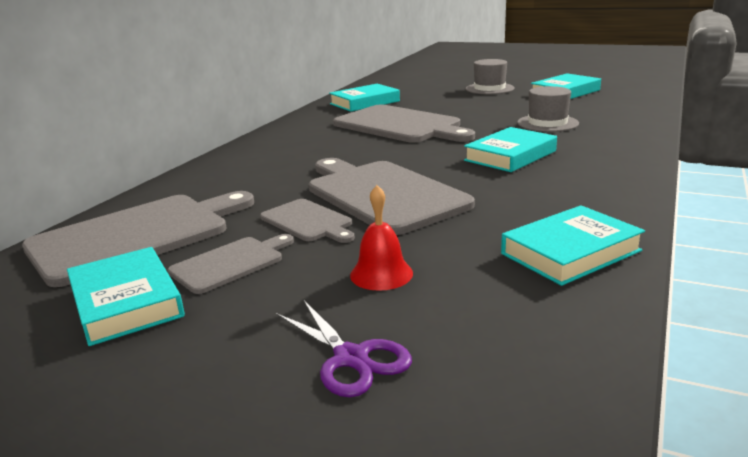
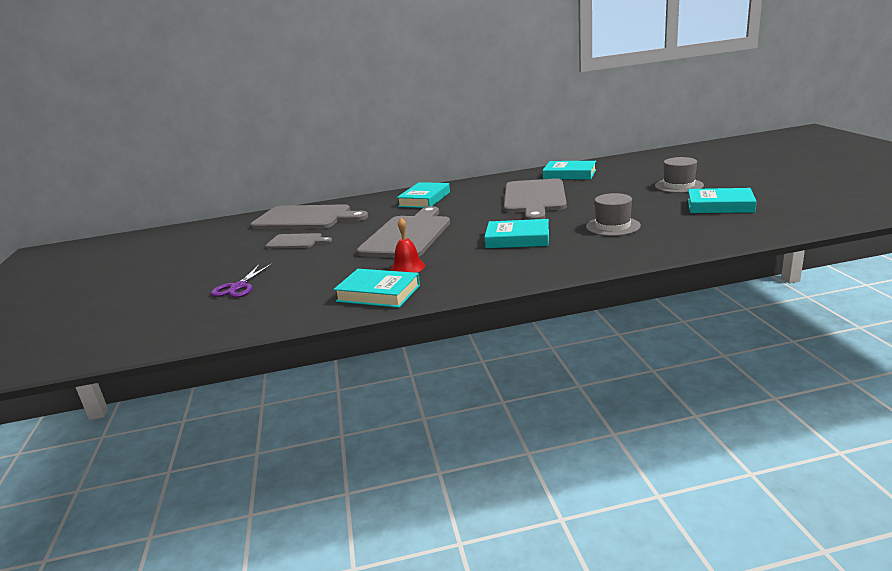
camera: 55 degrees right, 0 degrees up
(126, 302) = (249, 242): turquoise book -> turquoise book (424, 199)
(308, 221) = (354, 236): grey cutting board -> none
(381, 274) = (313, 267): red bell -> red bell (407, 267)

